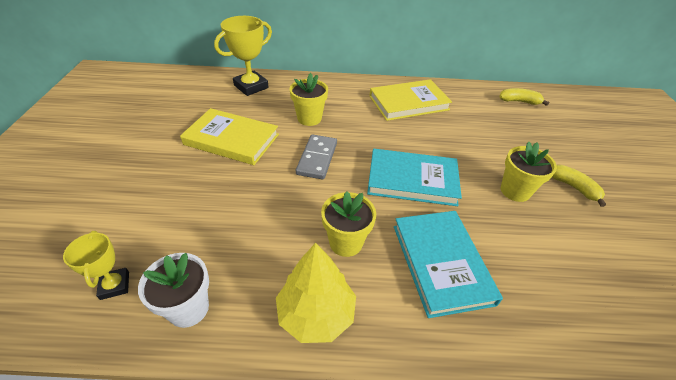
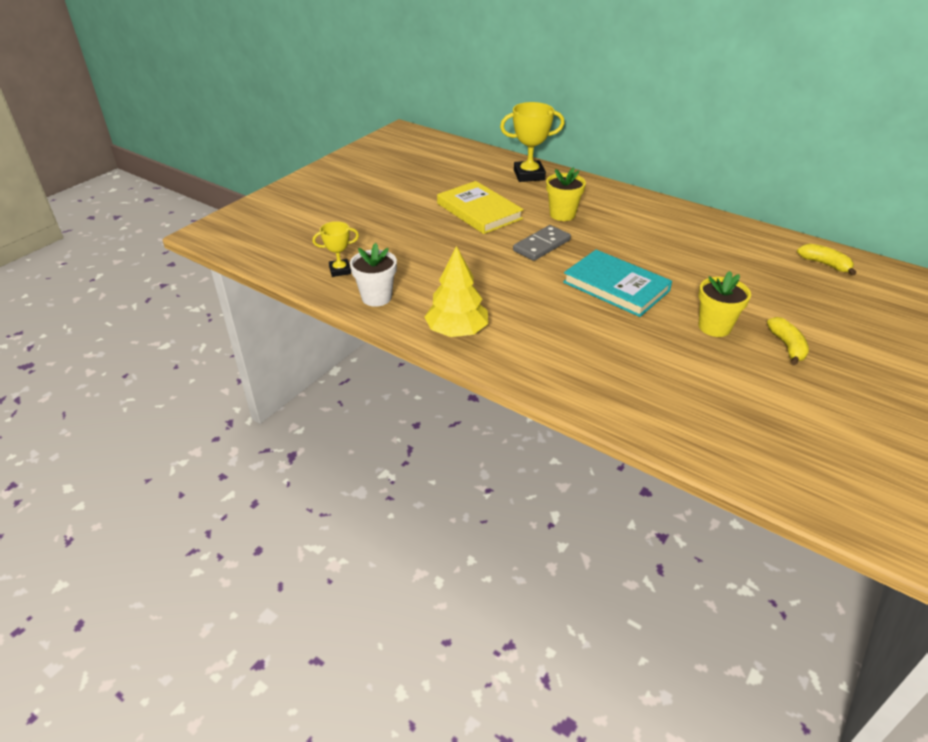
camera: 35 degrees right, 5 degrees down
(115, 285) = (340, 270): yellow trophy -> yellow trophy turned 60 degrees clockwise
(346, 242) = (515, 304): yellow flower pot -> none
(408, 103) = (681, 229): yellow book -> none
(441, 263) = (582, 343): turquoise book -> none

